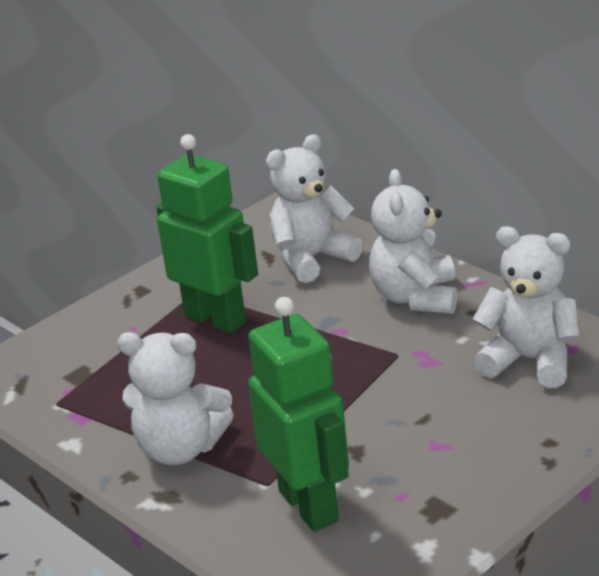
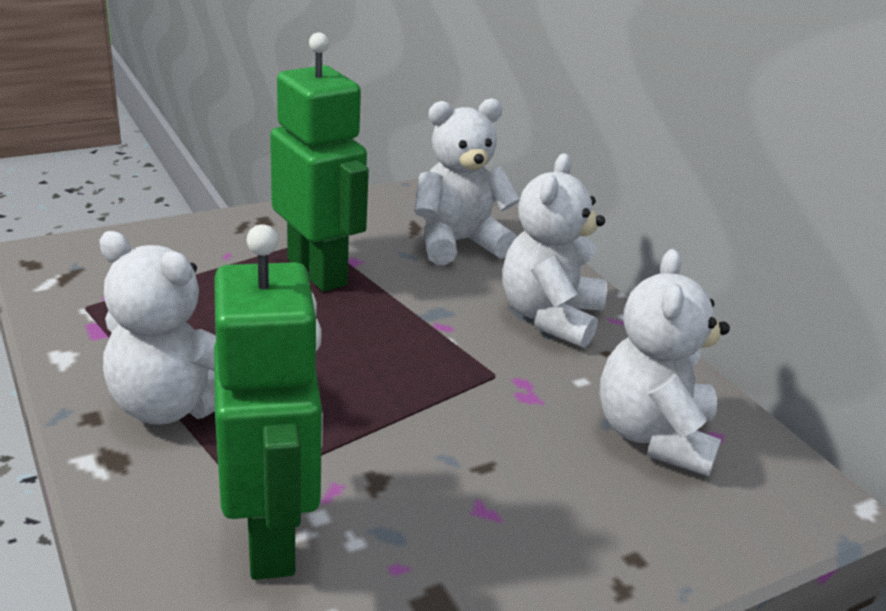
camera: 10 degrees right, 0 degrees up
(530, 360) = (654, 435): white teddy bear -> white teddy bear turned 120 degrees counterclockwise

